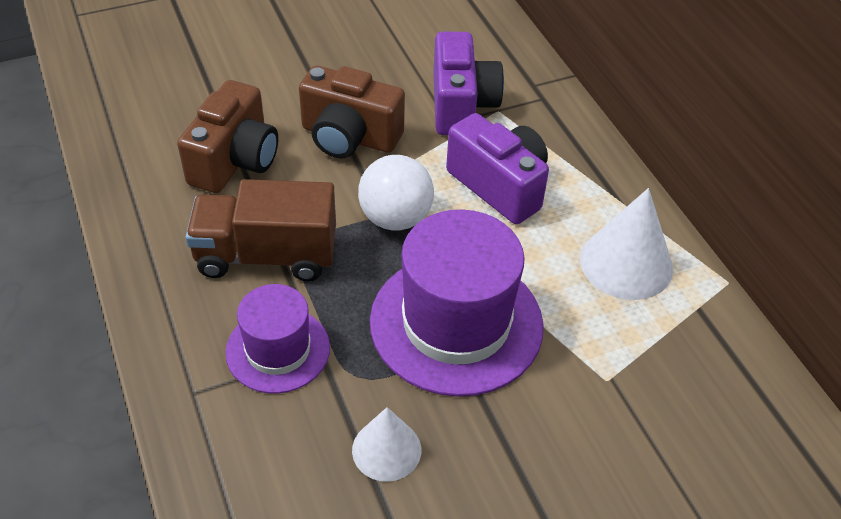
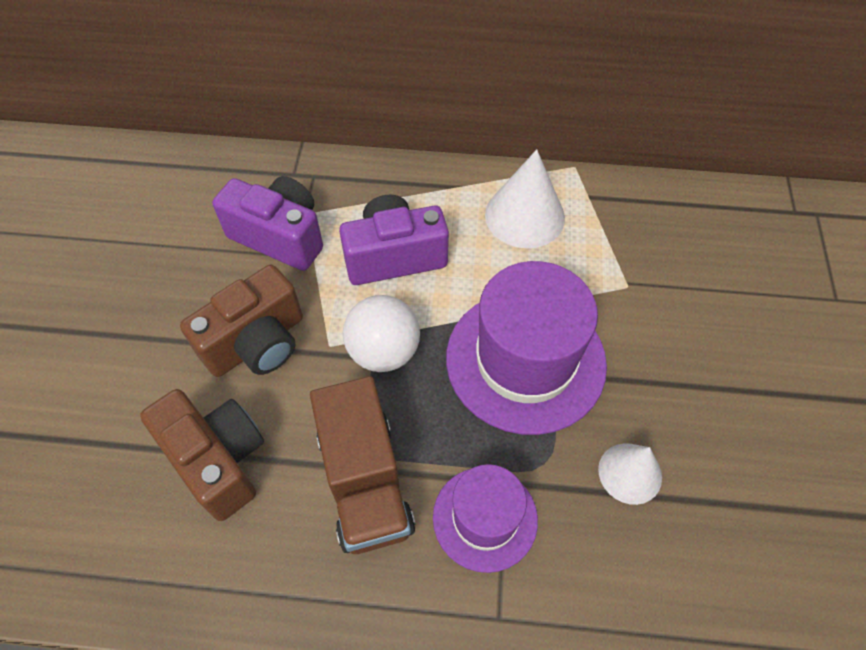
camera: 60 degrees left, 10 degrees up
(266, 255) = (365, 482): brown truck -> brown truck turned 45 degrees counterclockwise

